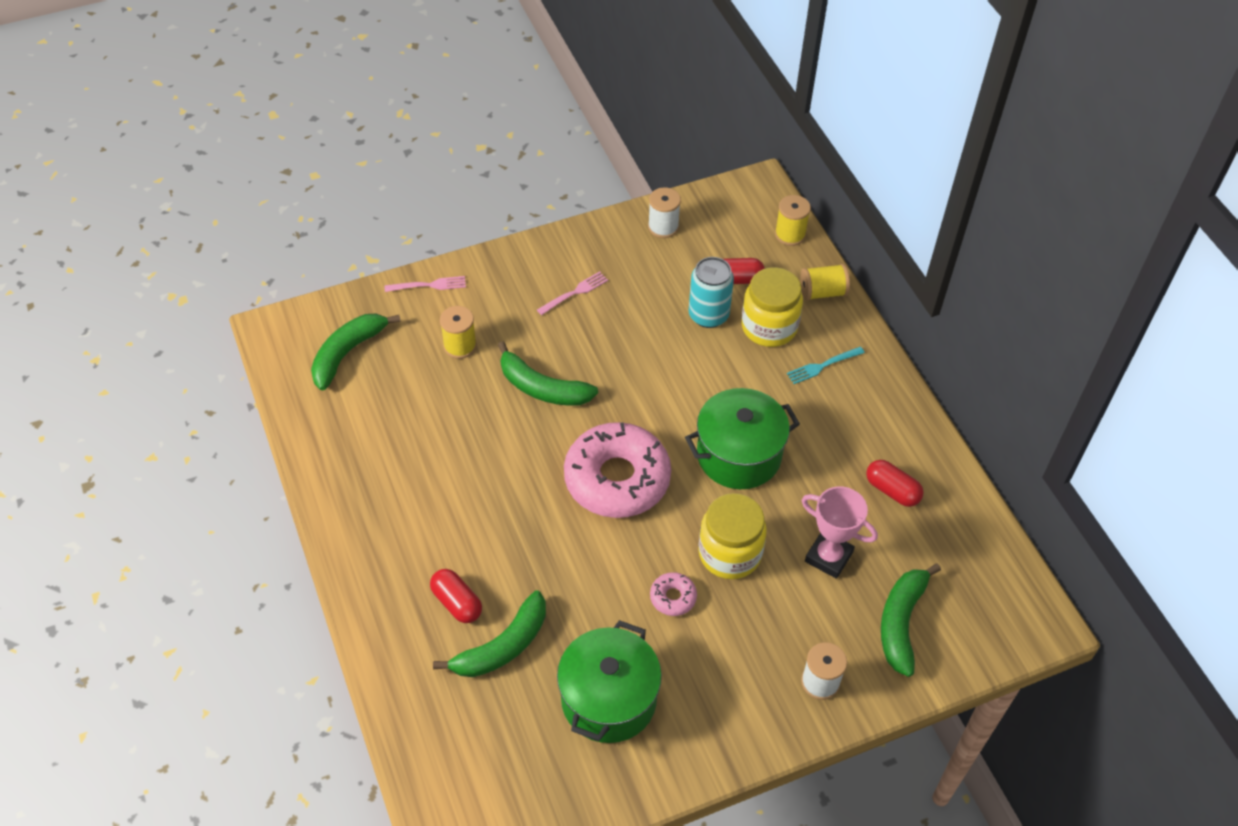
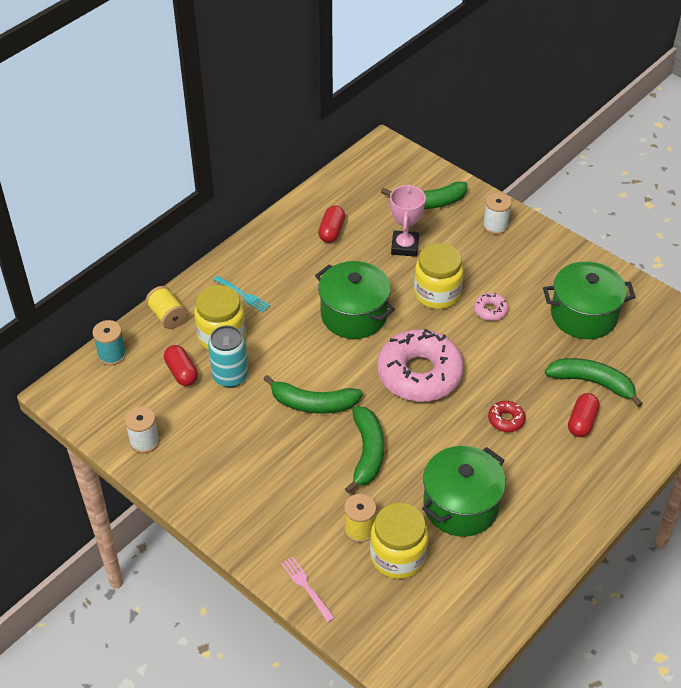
camera: 115 degrees left, 5 degrees down
(347, 353) = (418, 611): green banana -> green banana (313, 403)
(411, 362) = (397, 556): none -> yellow jar
(430, 436) = (460, 505): none -> green pot
(506, 529) = (506, 420): none -> red donut
(574, 293) = (255, 473): pink fork -> none
(790, 234) = (112, 354): yellow spool -> turquoise spool

